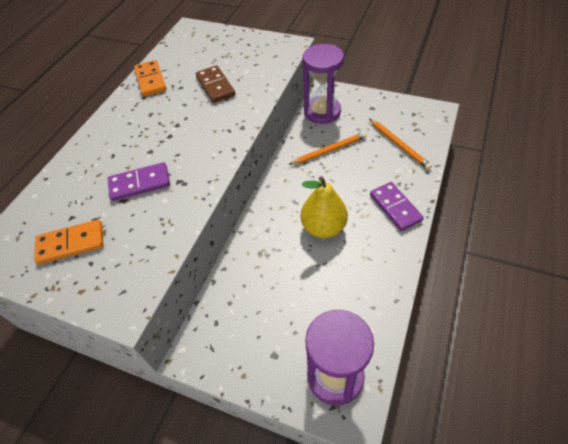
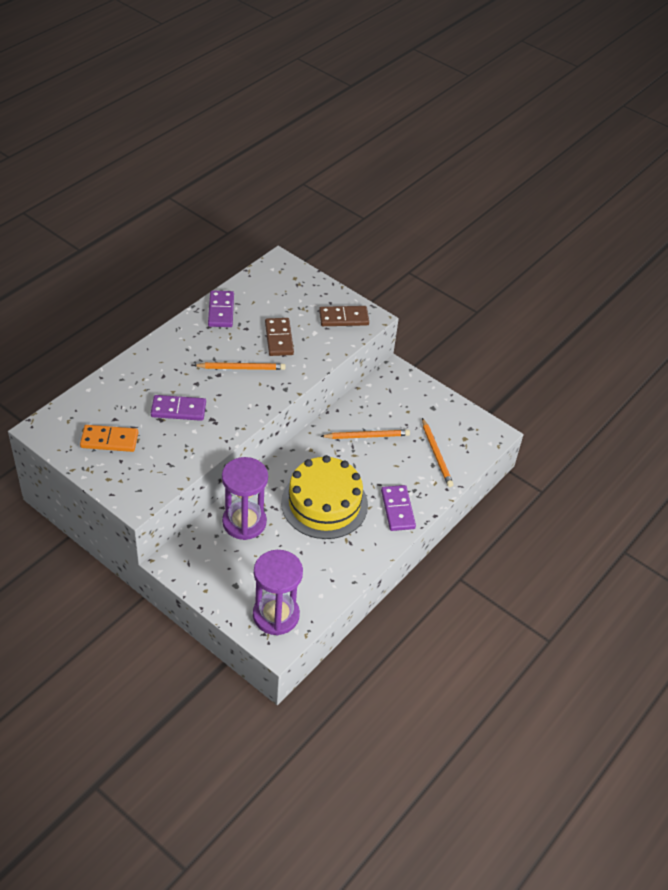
camera: 10 degrees right, 5 degrees down
(151, 80) = (221, 311): orange domino -> purple domino
(190, 122) = (241, 368): none -> orange pencil
(266, 52) = (343, 318): none -> brown domino
(322, 112) = (380, 394): purple hourglass -> purple hourglass (244, 522)
(323, 227) = (324, 503): yellow pear -> yellow cake

